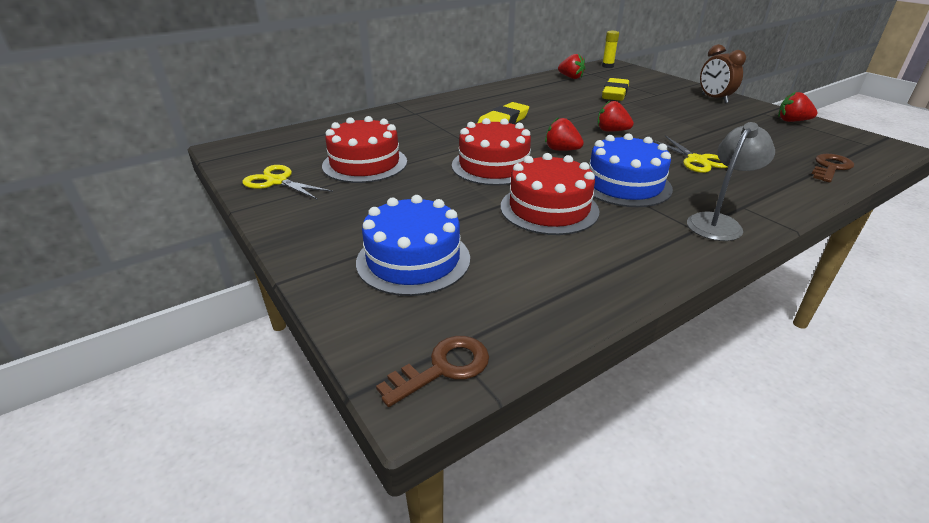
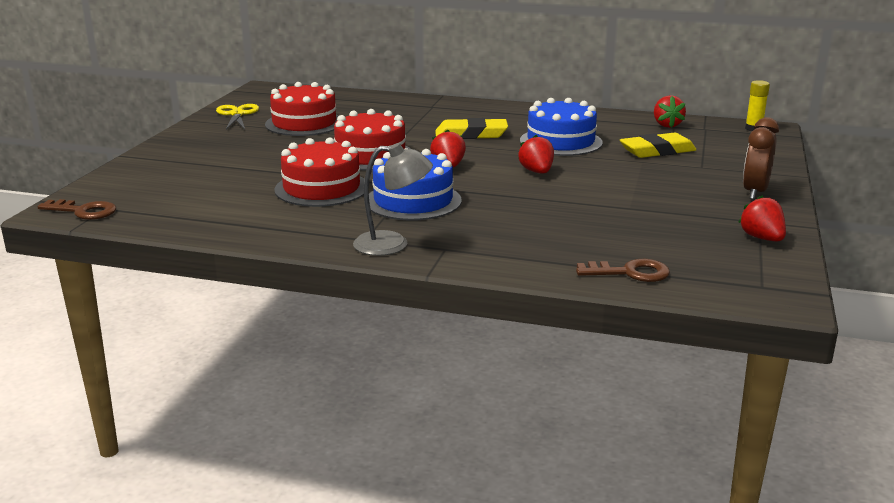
camera: 50 degrees right, 10 degrees down
(413, 260) = (187, 174): blue cake -> blue cake (560, 142)
(697, 160) = (527, 215): yellow scissors -> none

